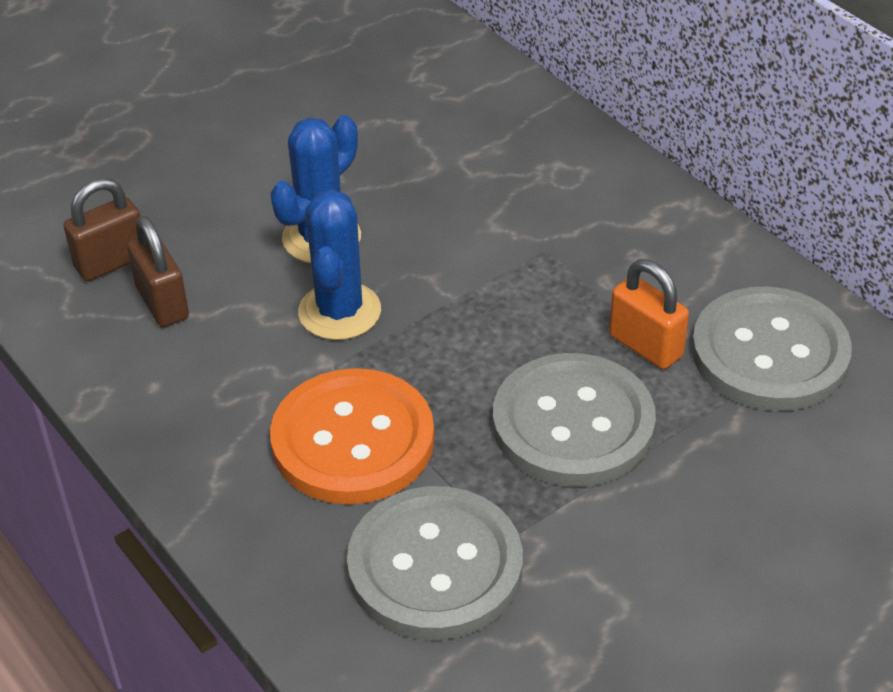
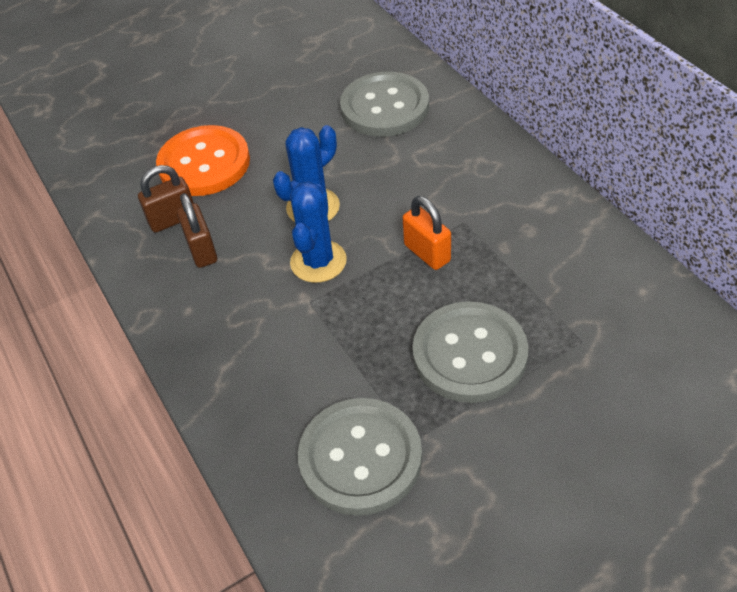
camera: 10 degrees right, 5 degrees up
(353, 440) = (315, 358): orange button -> orange button (204, 163)
(645, 346) = (527, 297): orange padlock -> orange padlock (427, 253)
(769, 353) = (616, 307): grey button -> grey button (384, 107)

